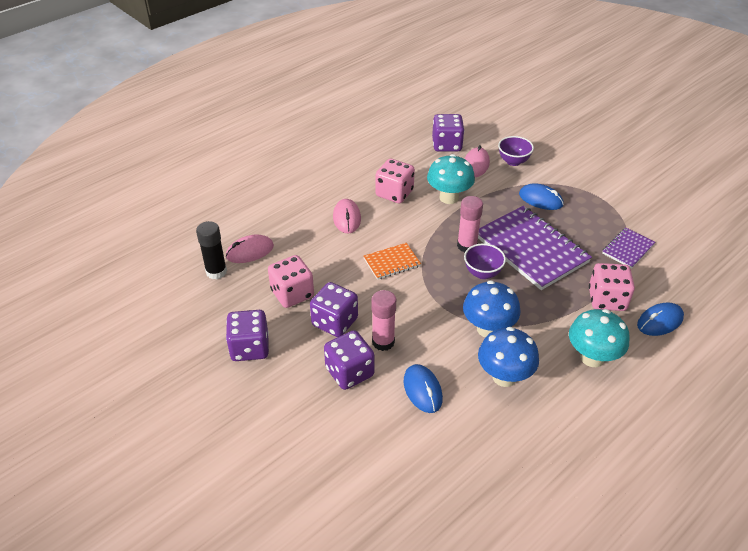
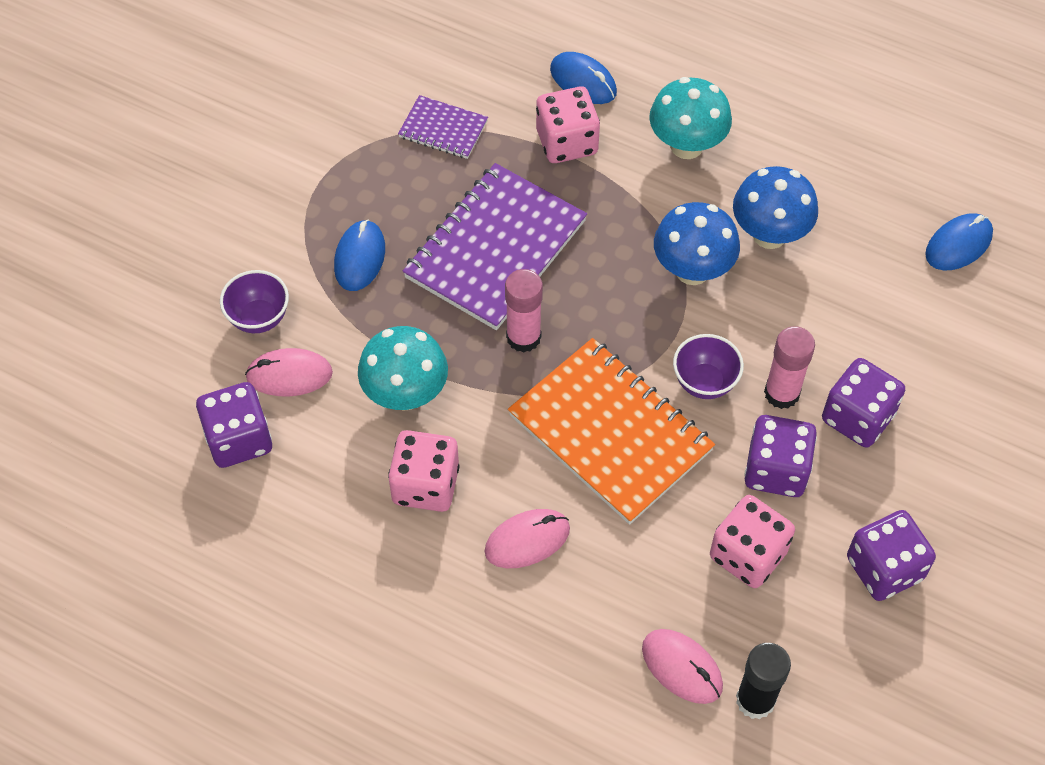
camera: 110 degrees left, 15 degrees up
(392, 262) = (610, 433): orange notebook -> orange notebook, size x2.04
(422, 390) = (840, 320): blue mouse -> blue mouse (958, 245)
(482, 273) = (579, 302): purple bowl -> purple bowl (704, 382)

